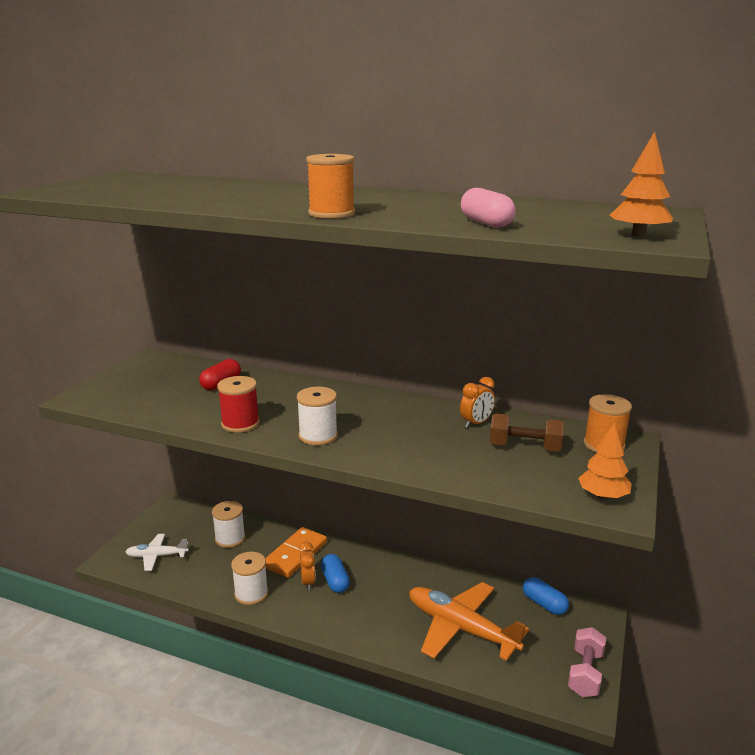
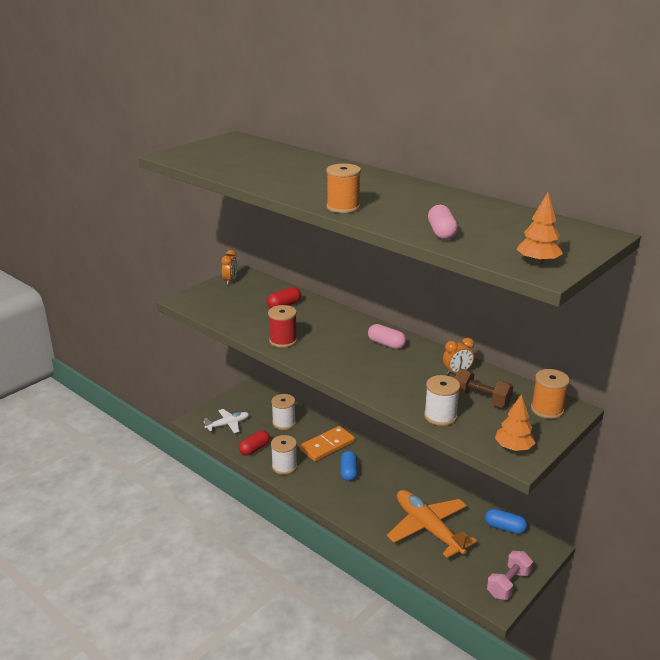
camera: 20 degrees right, 5 degrees up
(157, 556) = (228, 424): white plane -> white plane turned 135 degrees clockwise
(203, 580) = (254, 449): none -> red capsule
(308, 582) = (328, 468): orange clock -> orange clock (230, 281)
(318, 436) = (332, 360): white spool -> white spool (440, 416)
(373, 406) = (386, 344): none -> pink capsule
(544, 604) = (504, 528): blue capsule -> blue capsule turned 45 degrees counterclockwise

